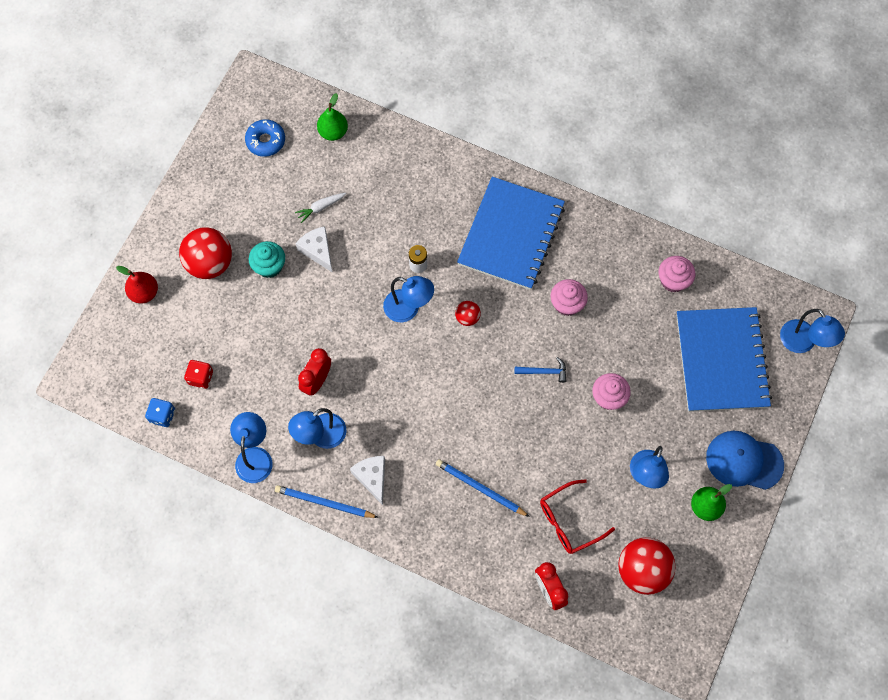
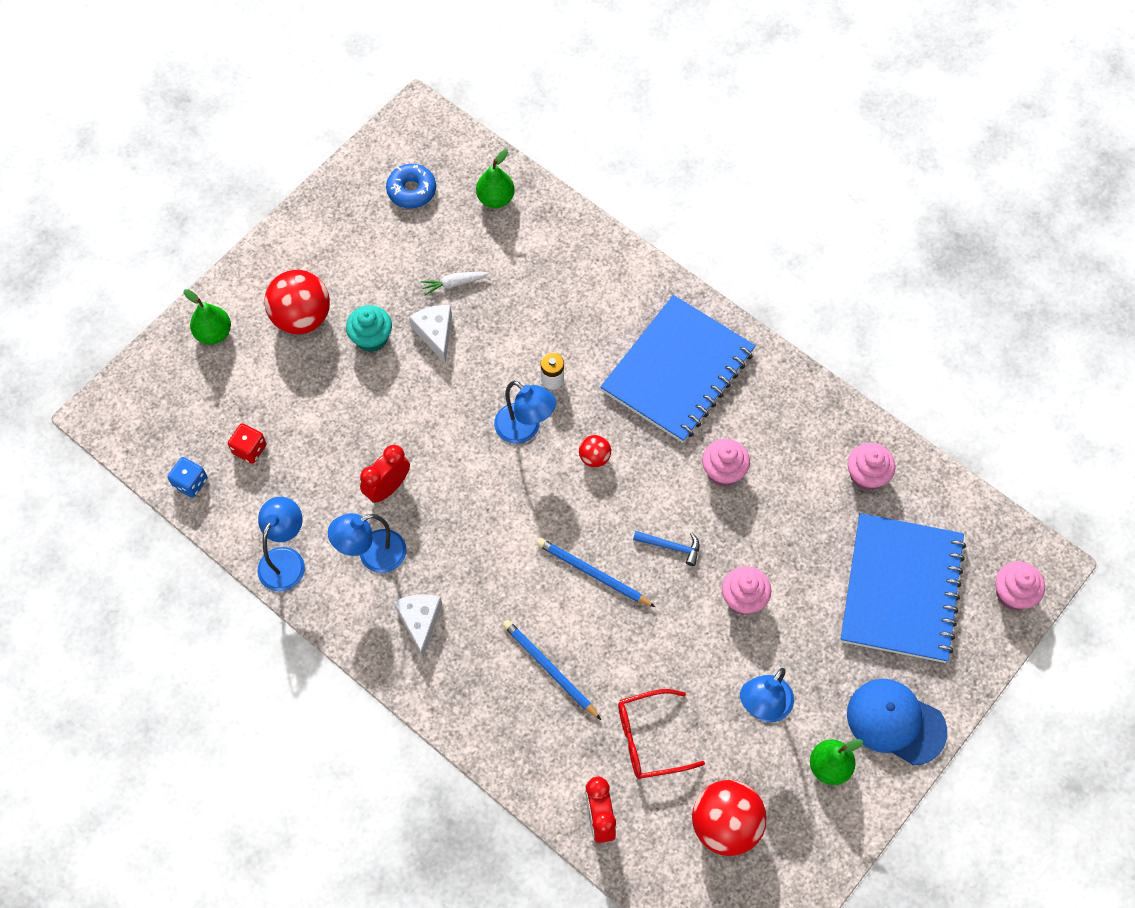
camera: 15 degrees right, 5 degrees down
(144, 293) = (214, 333): red pear -> green pear
(324, 503) = (352, 637): blue pencil -> blue pencil (593, 574)
(802, 343) = (1013, 594): blue lamp -> pink cupcake

